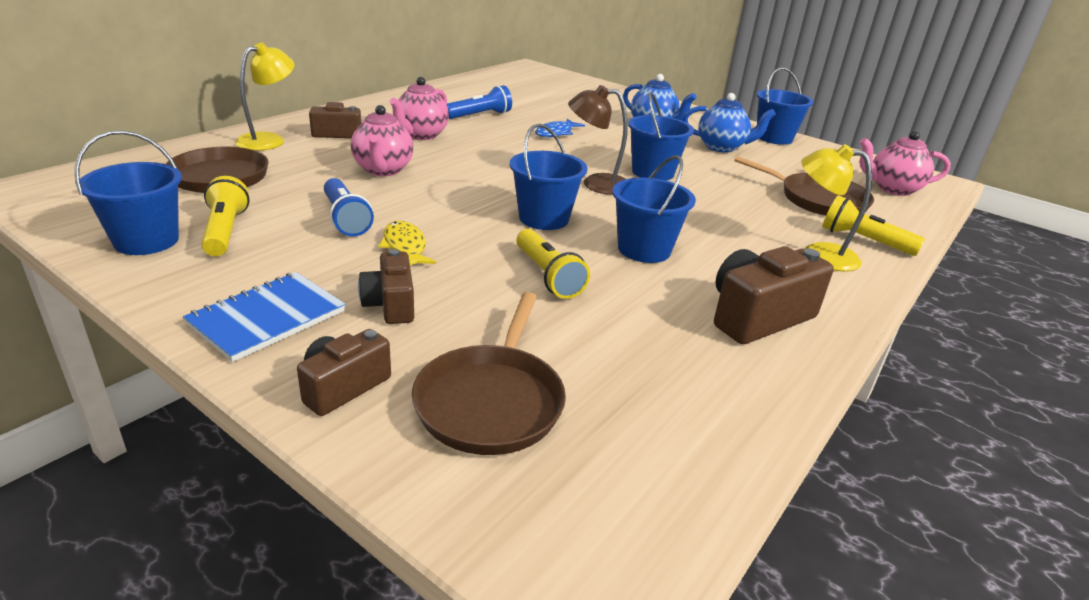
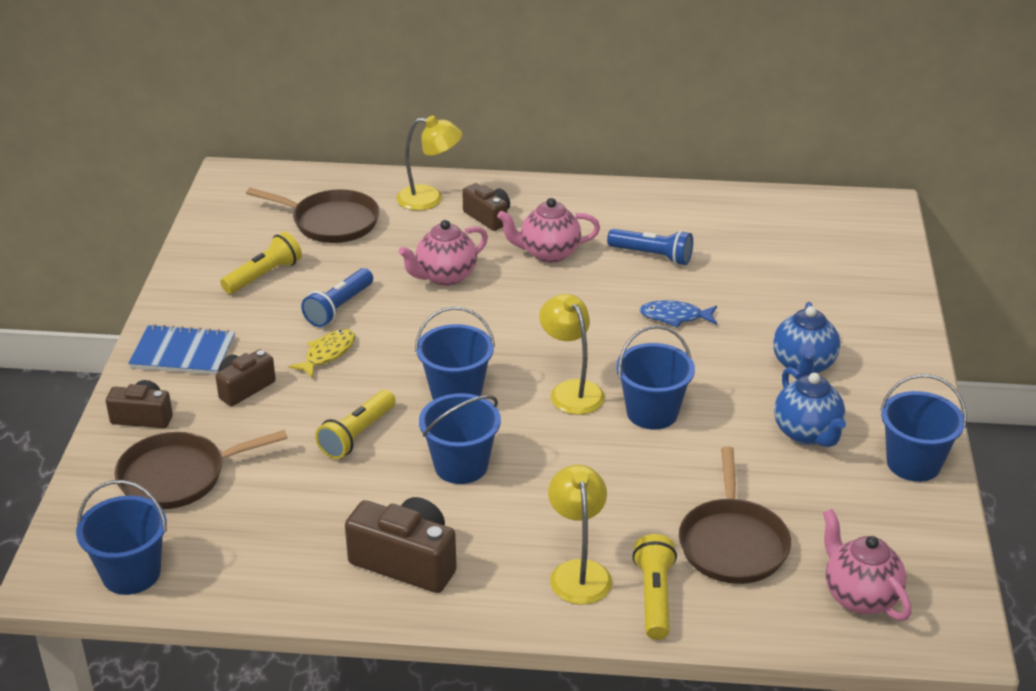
camera: 60 degrees right, 5 degrees up
(146, 241) = (220, 258): blue bucket -> blue bucket (131, 573)
(596, 184) = (571, 390): brown lamp -> yellow lamp

